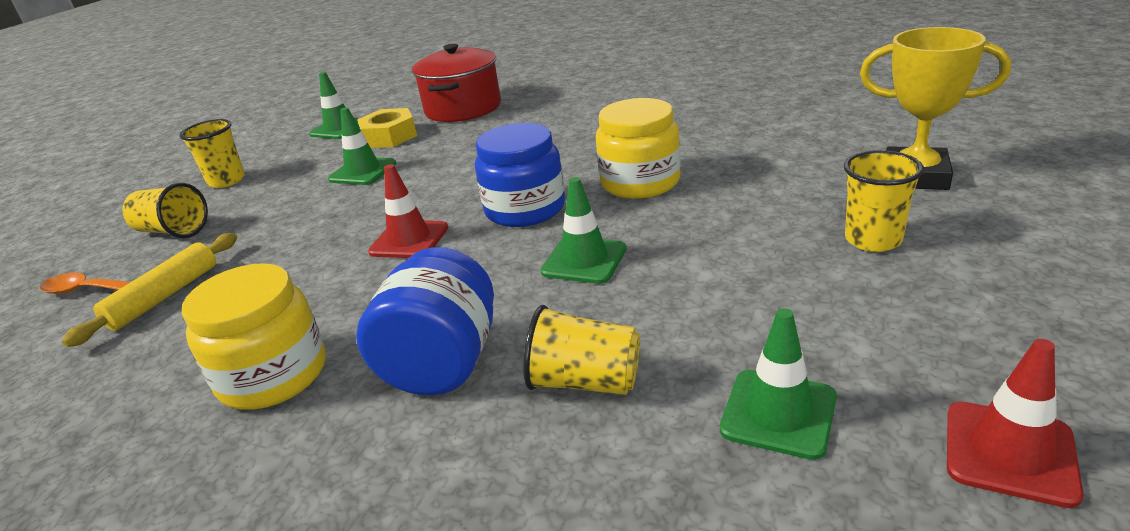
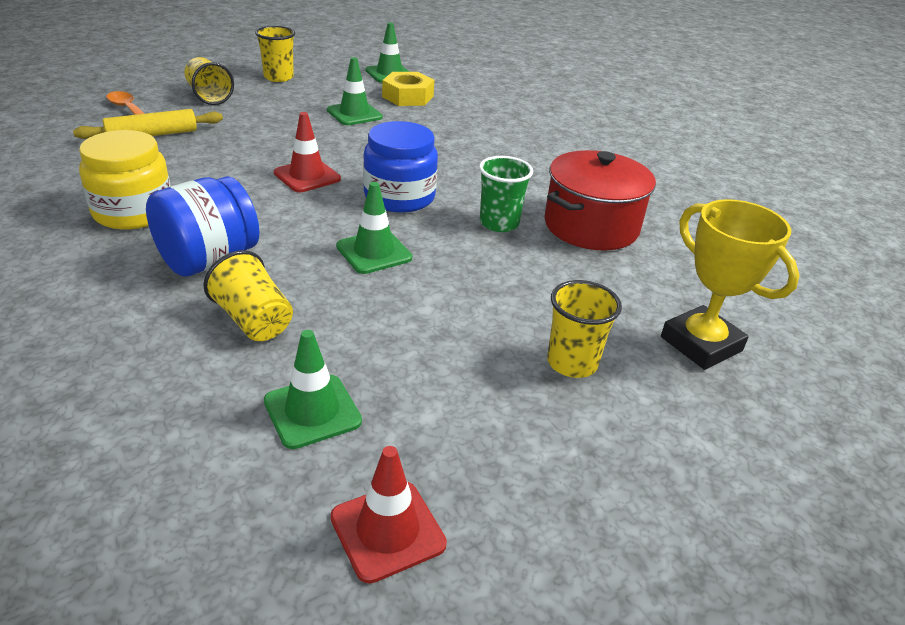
camera: 30 degrees right, 5 degrees up
(463, 108) = (485, 100): red pot -> red pot (591, 226)
(640, 182) = (499, 223): yellow jar -> green cup

